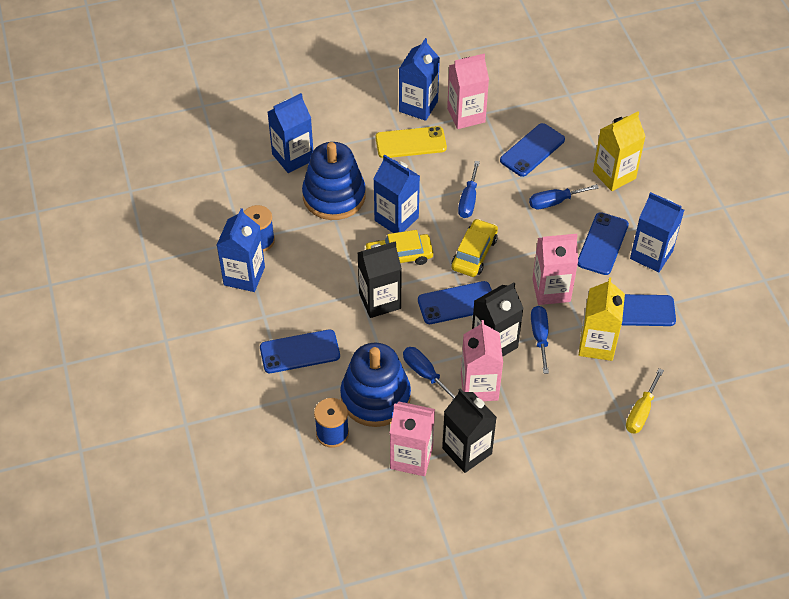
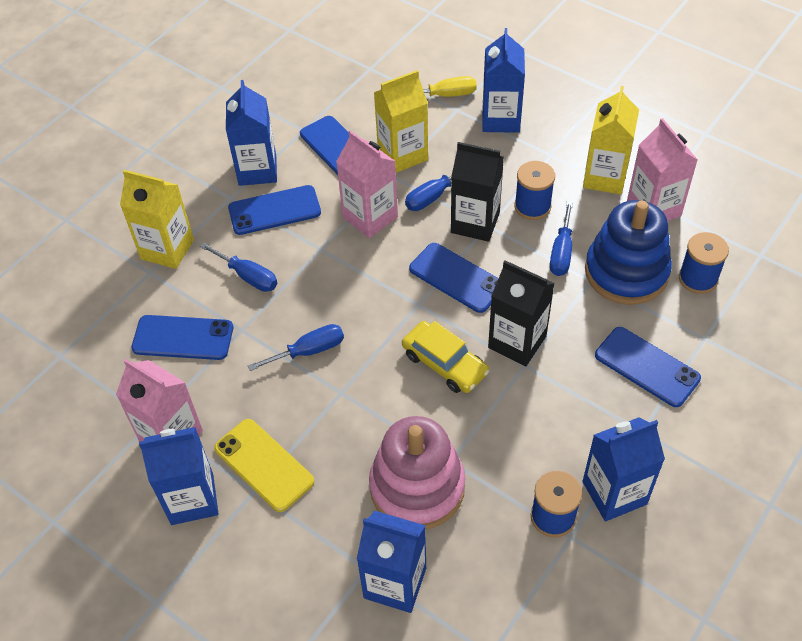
camera: 125 degrees left, 0 degrees up
(334, 196) = (417, 487): blue stacking toy -> pink stacking toy
(396, 219) = (395, 400): blue carton -> blue carton (501, 119)
(467, 451) = (604, 177): black carton -> yellow carton
(474, 253) = (380, 302): yellow car -> none
(479, 386) = (532, 206): pink carton -> blue spool

